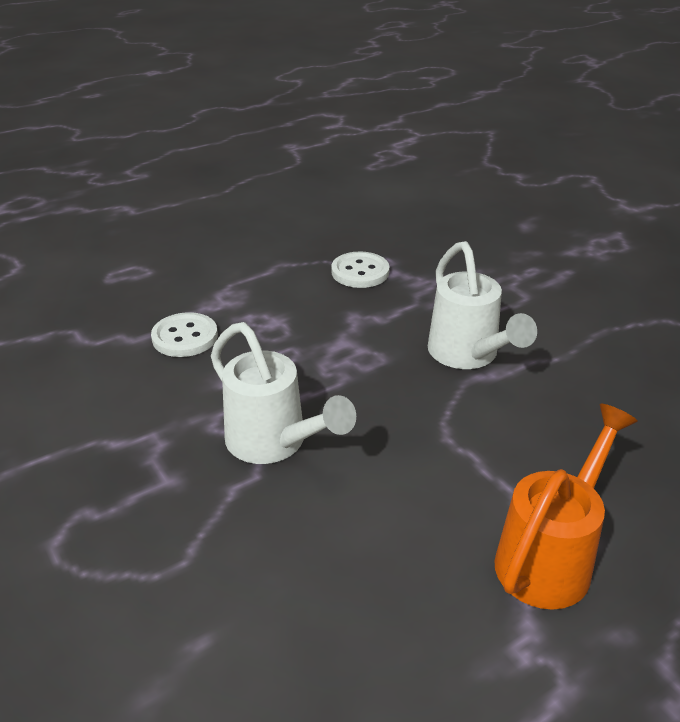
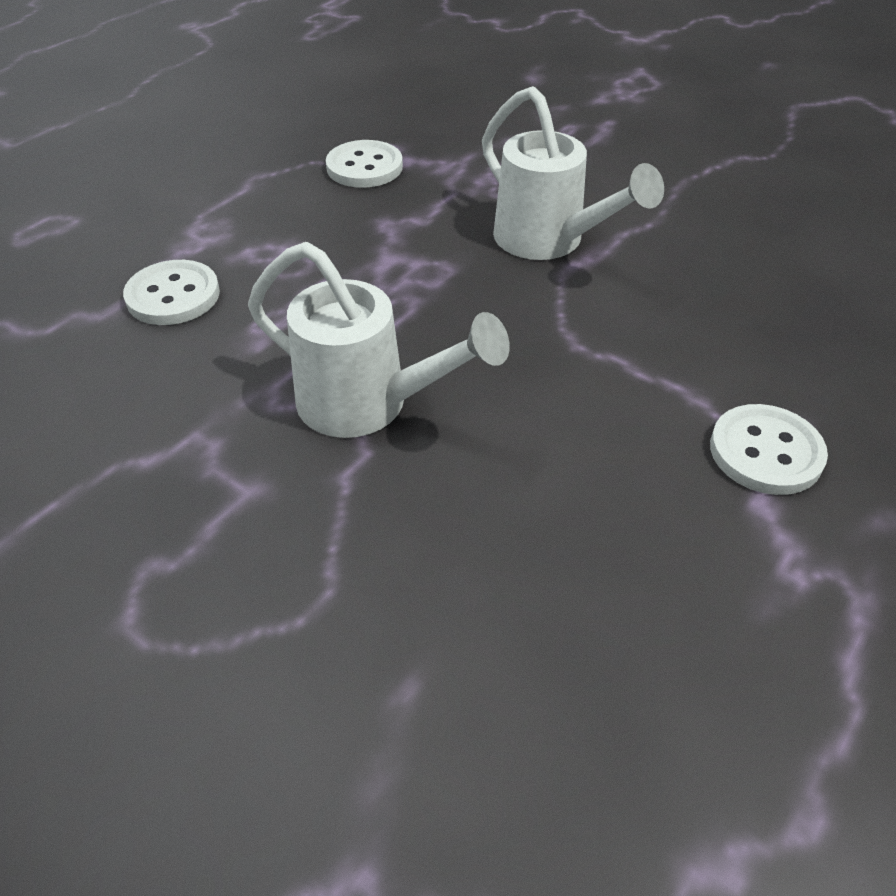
camera: 20 degrees left, 10 degrees up
(551, 556) = (765, 452): orange watering can -> white button

